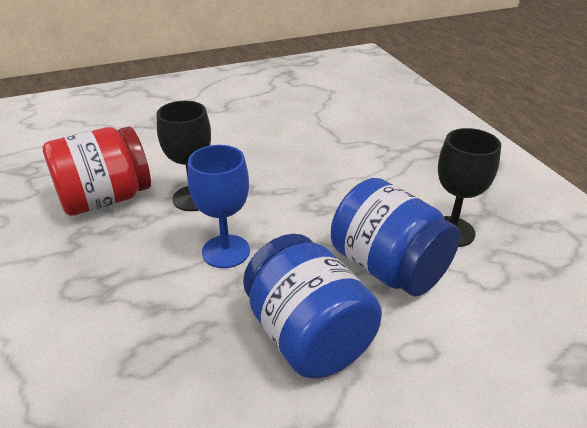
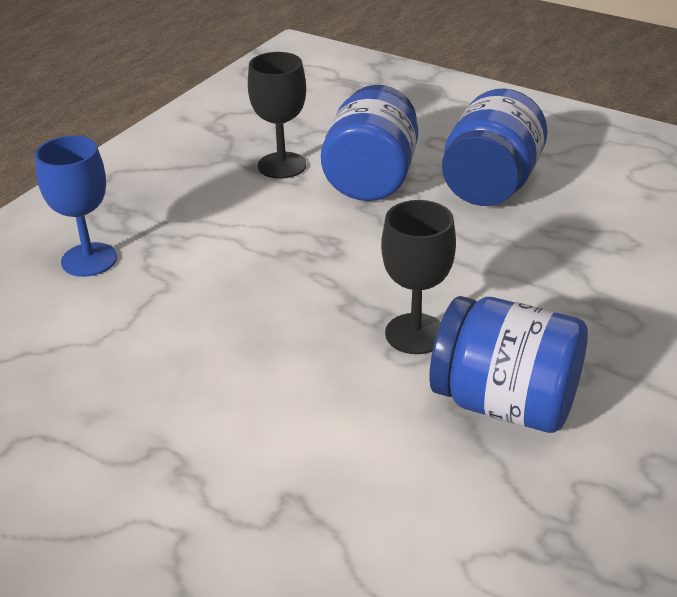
camera: 125 degrees left, 0 degrees up
(105, 199) = (505, 403): red jar -> blue jar
(226, 251) = (463, 265): blue goblet -> blue goblet (89, 260)

